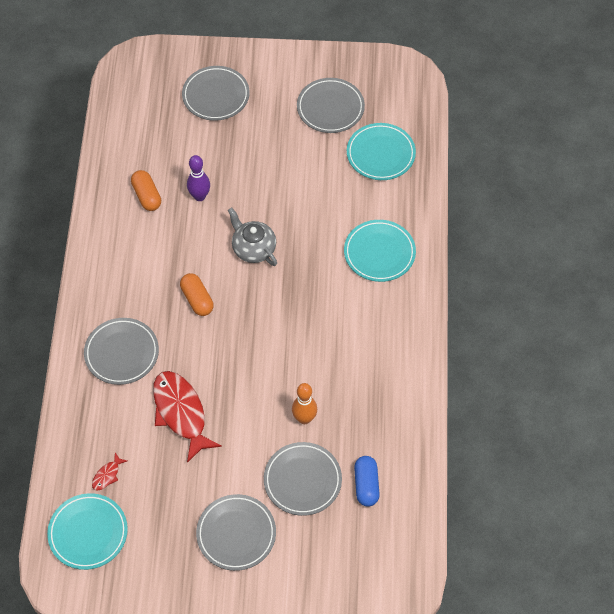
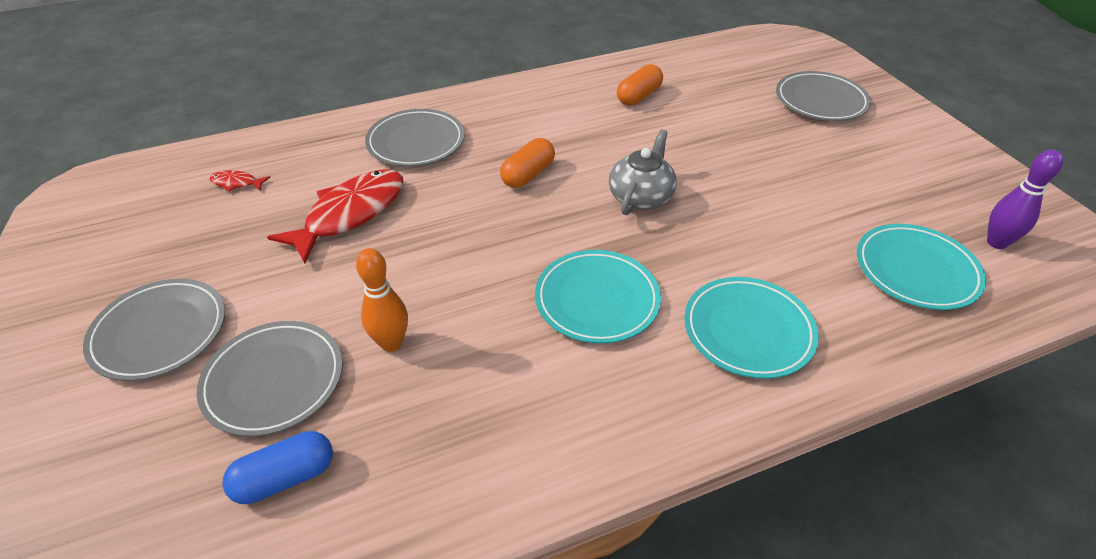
camera: 65 degrees right, 15 degrees down
(88, 533) = (148, 193): turquoise plate -> turquoise plate (597, 300)
(199, 196) = (674, 131): purple bowling pin -> purple bowling pin (996, 243)
(330, 108) = (923, 194): grey plate -> none

